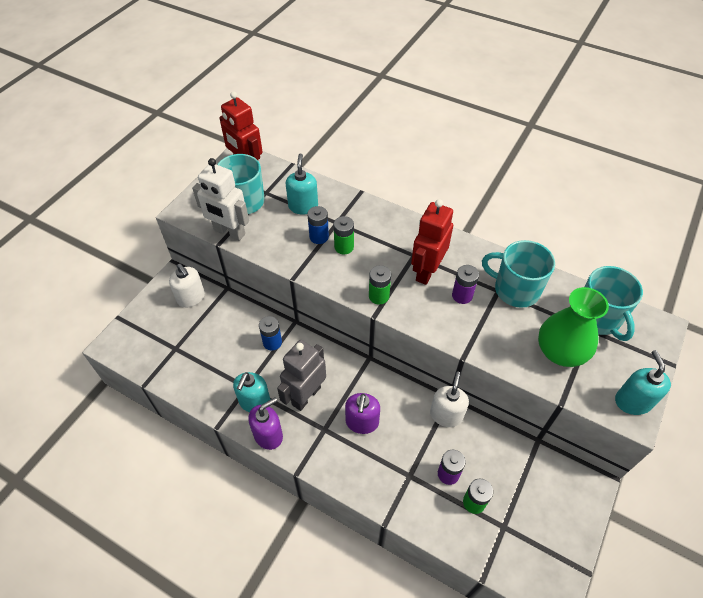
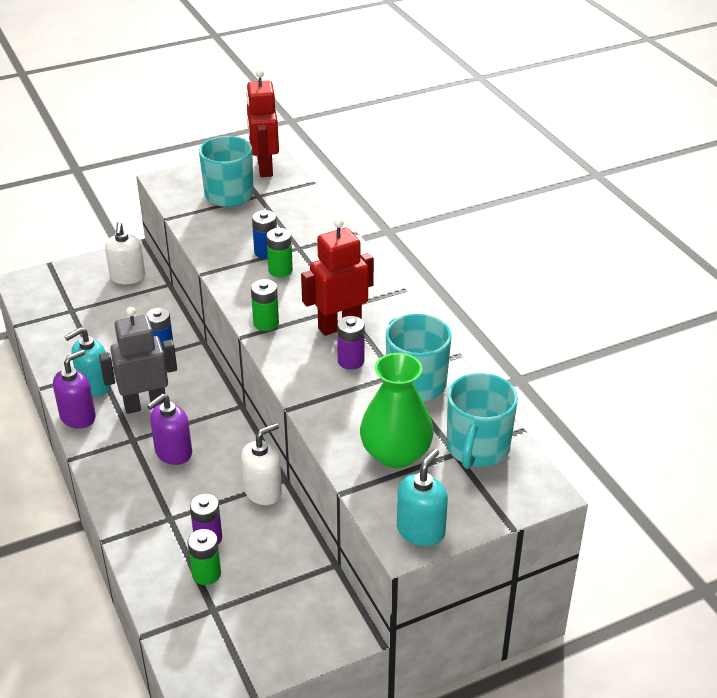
camera: 35 degrees right, 15 degrees down
(229, 232) = (186, 213): white robot -> none
(268, 435) = (78, 417): purple soap dispenser -> purple soap dispenser turned 45 degrees counterclockwise
(303, 206) = (280, 221): turquoise soap dispenser -> none

